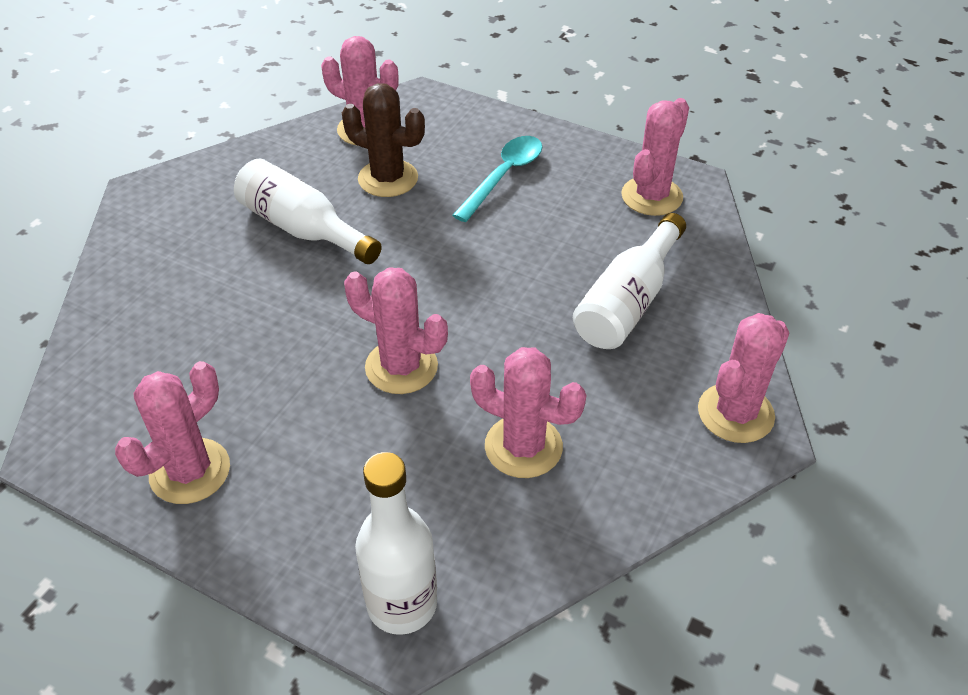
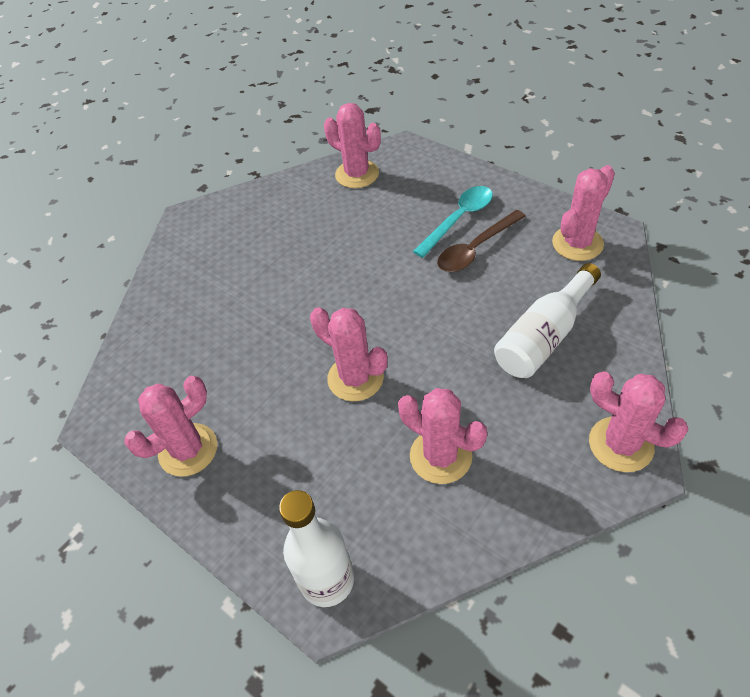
camera: 15 degrees right, 5 degrees up
(303, 229) = (298, 256): white bottle -> none
(388, 178) = (368, 217): brown cactus -> none
(530, 209) = (476, 249): none -> brown spoon
(735, 413) = (620, 444): pink cactus -> pink cactus turned 75 degrees clockwise

